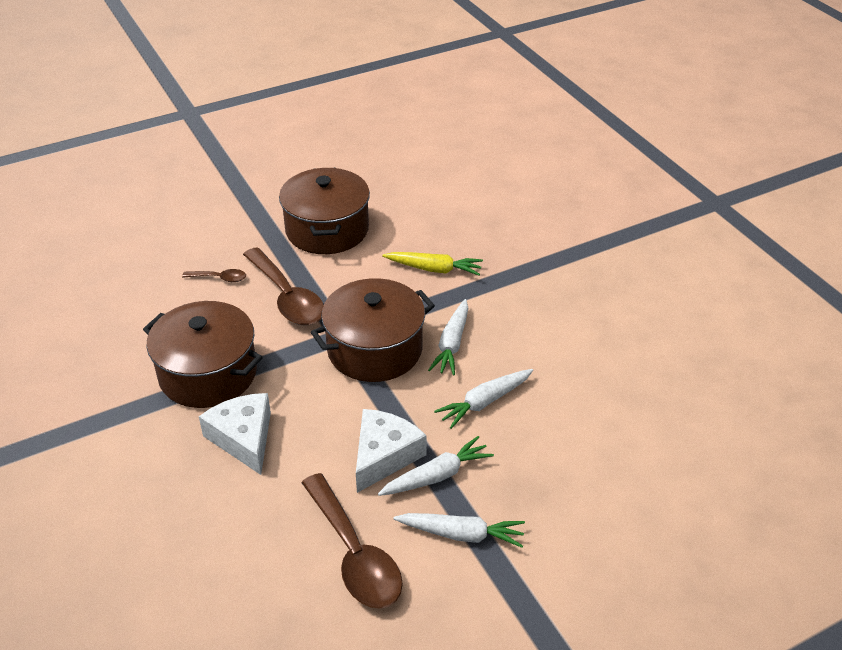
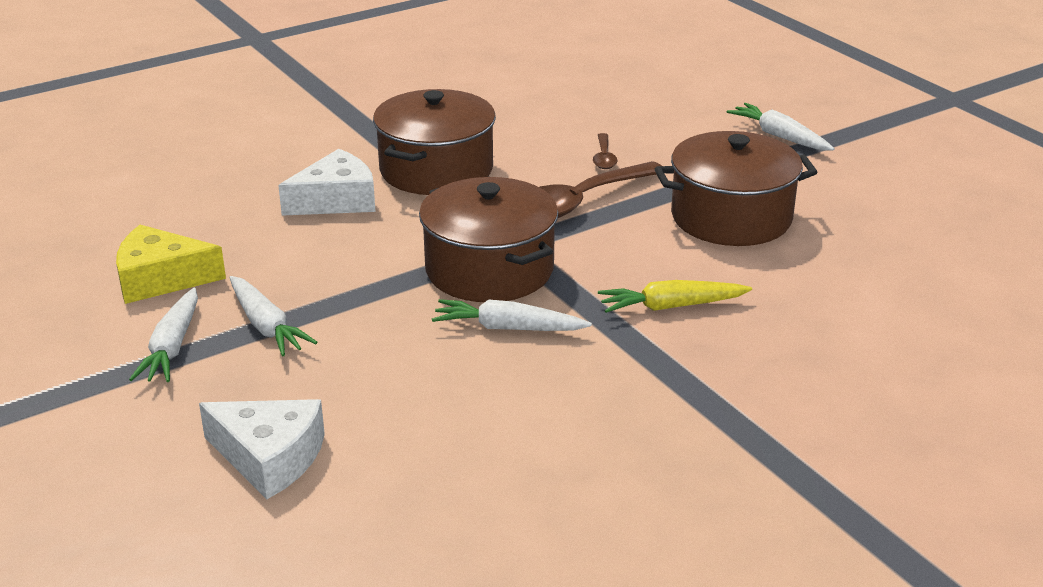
camera: 85 degrees right, 10 degrees down
(354, 554) = (160, 279): brown spoon -> yellow cheese
(384, 455) = (303, 288): white cheese -> white cheese (270, 458)
(434, 269) = (671, 306): yellow carrot -> yellow carrot turned 75 degrees clockwise
(484, 402) = (393, 358): white carrot -> white carrot (779, 136)

